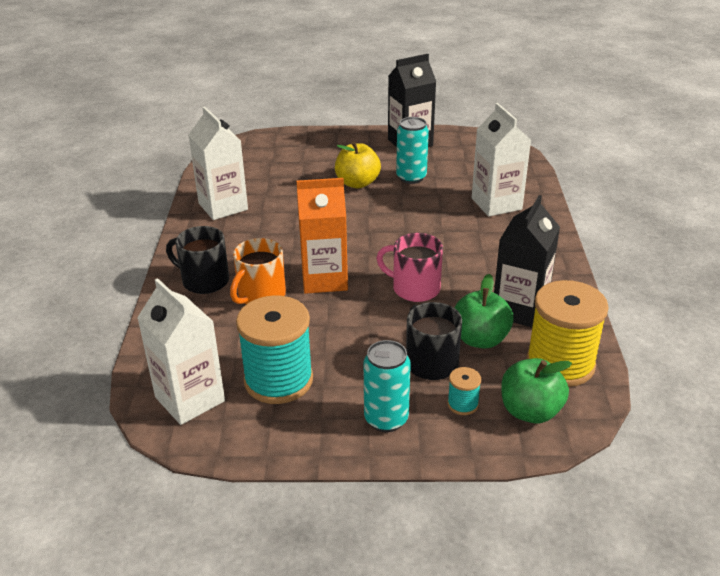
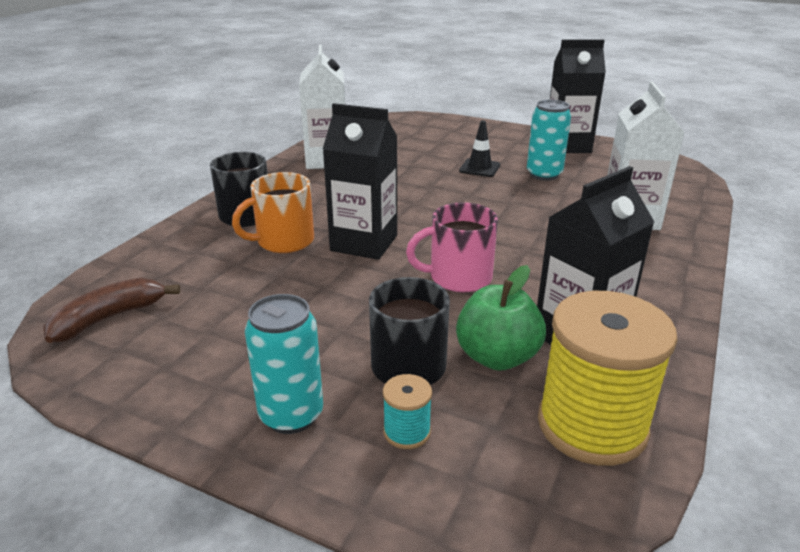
camera: 25 degrees right, 5 degrees down
(190, 399) = (109, 318): white carton -> brown banana
(278, 380) = (215, 328): turquoise spool -> none
(324, 279) = (364, 243): orange carton -> black carton
(357, 183) = (479, 168): yellow apple -> black traffic cone
(414, 288) = (458, 277): pink mug -> pink mug turned 60 degrees counterclockwise
(530, 411) = (498, 477): green apple -> none

